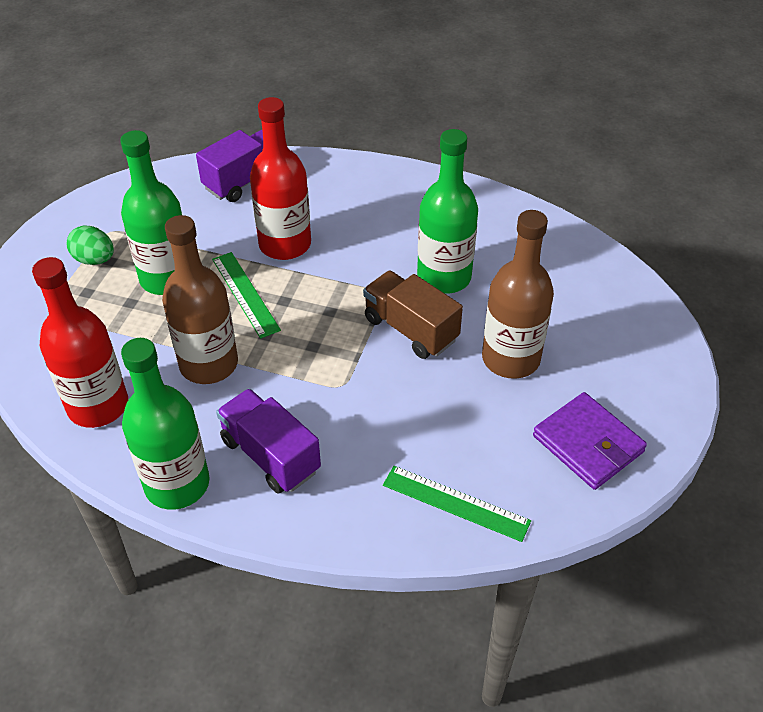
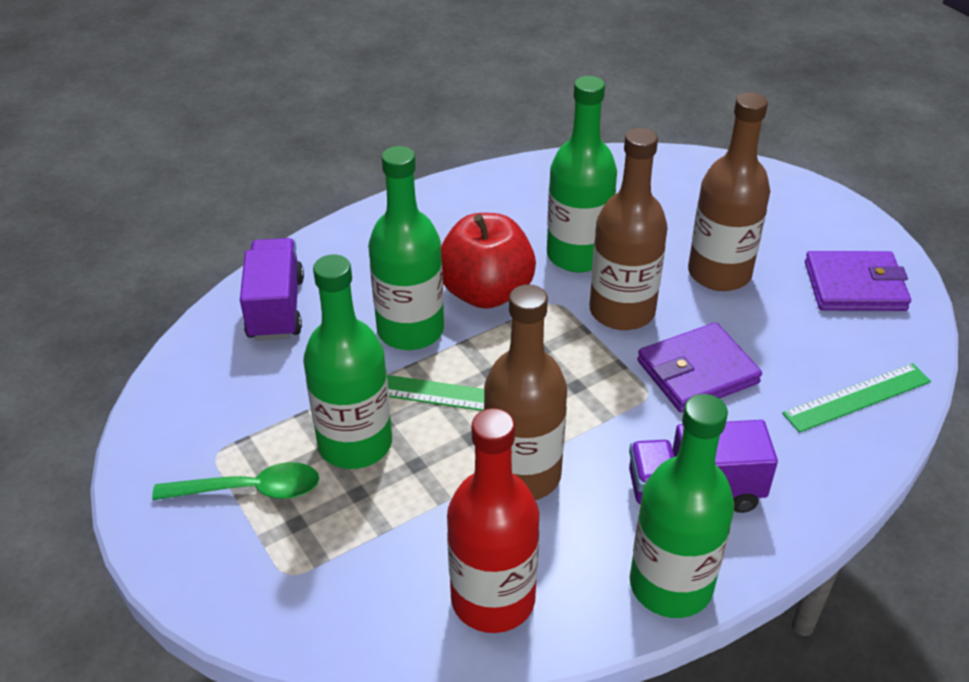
camera: 50 degrees left, 5 degrees down
(94, 260) = (249, 490): green egg -> green spoon
(285, 244) = (410, 330): red bottle -> green bottle
(356, 256) = (486, 292): none -> red apple
(389, 399) = (697, 372): none -> purple wallet
(410, 329) = (622, 311): brown truck -> brown bottle

